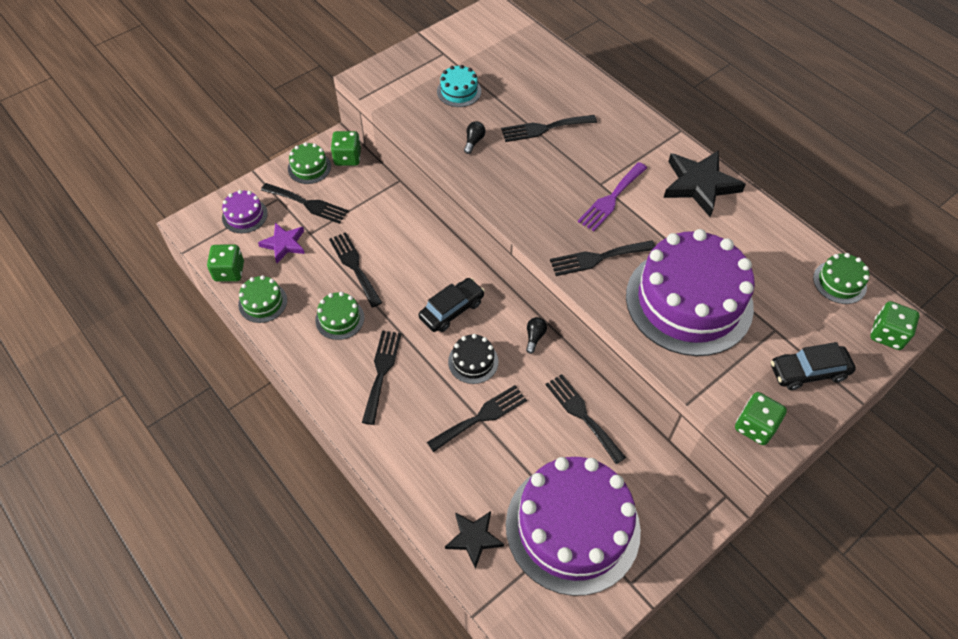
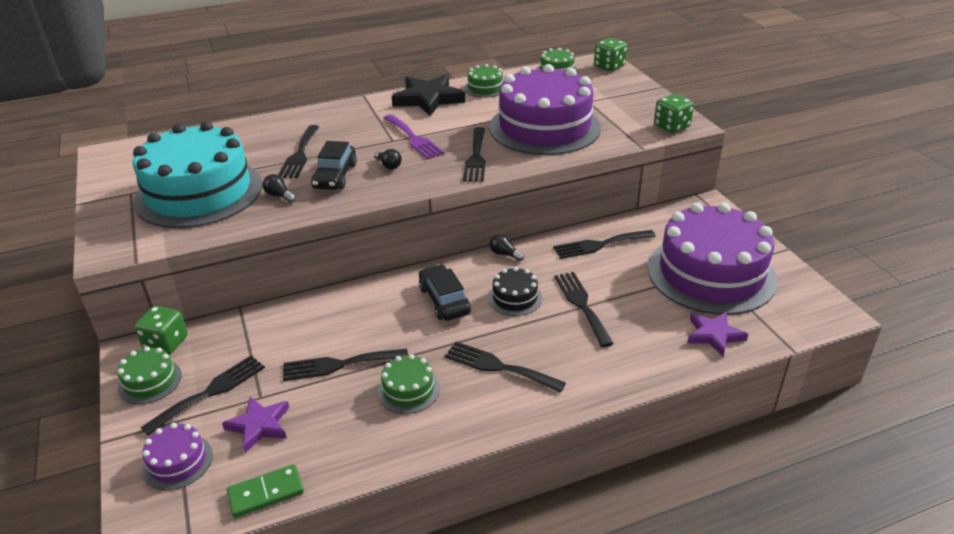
camera: 70 degrees left, 20 degrees down
(229, 271) = (266, 493): green dice -> green domino
(263, 302) = (341, 462): green cake -> green cake (485, 88)
(459, 91) = (199, 192): turquoise cake -> turquoise cake, size x2.38
(474, 538) = (714, 335): black star -> purple star
(553, 196) = (388, 165): none -> black light bulb
(808, 372) = (630, 98): black car -> black car (335, 176)

